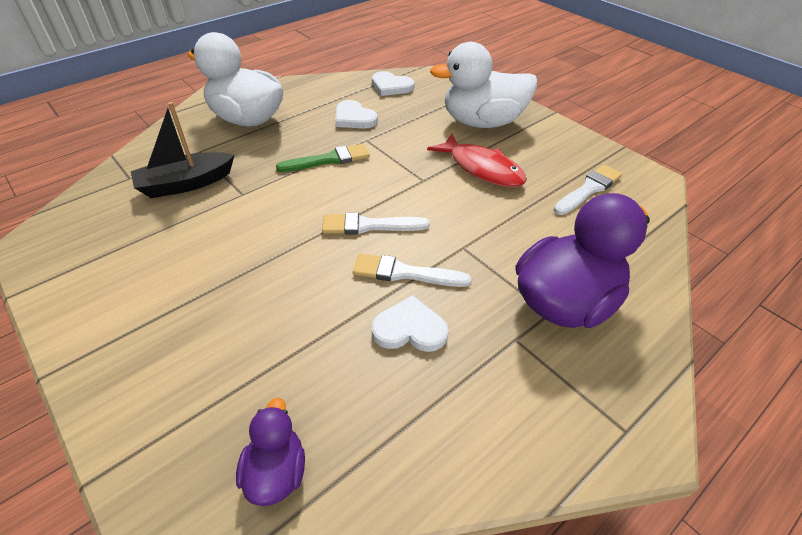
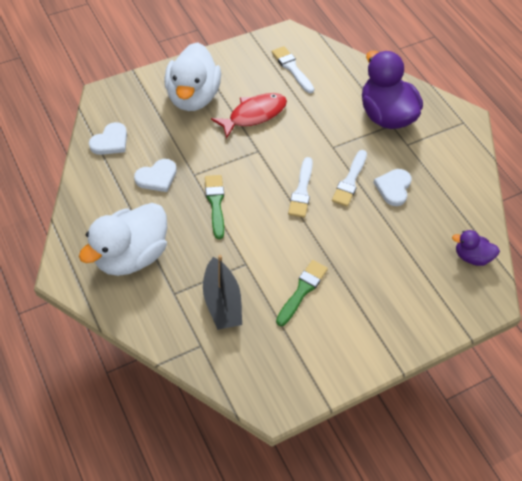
camera: 80 degrees left, 10 degrees up
(200, 247) = (302, 290): none -> green brush

